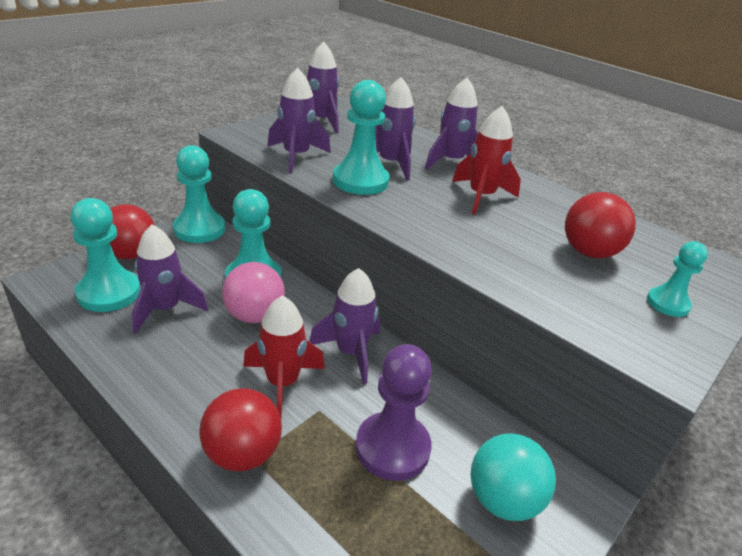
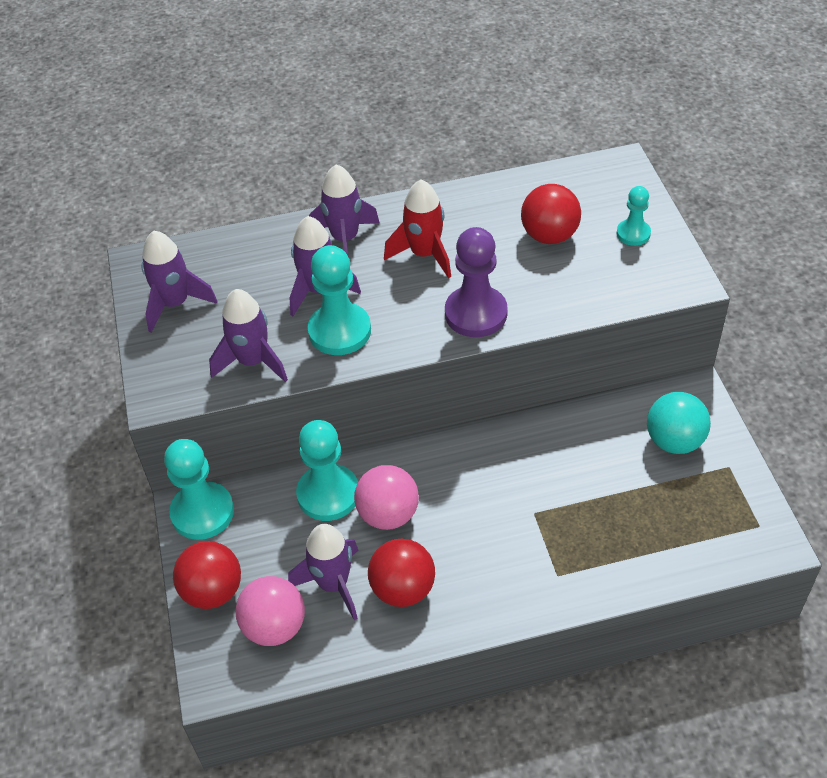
camera: 50 degrees left, 15 degrees up
(109, 293) = (275, 627): turquoise pawn -> pink ball
(243, 453) = (550, 580): red ball -> red ball (403, 589)
(282, 383) = (490, 526): red rocket -> none
(351, 352) = (481, 461): purple rocket -> none
(392, 448) = (597, 482): purple pawn -> purple pawn (476, 313)

